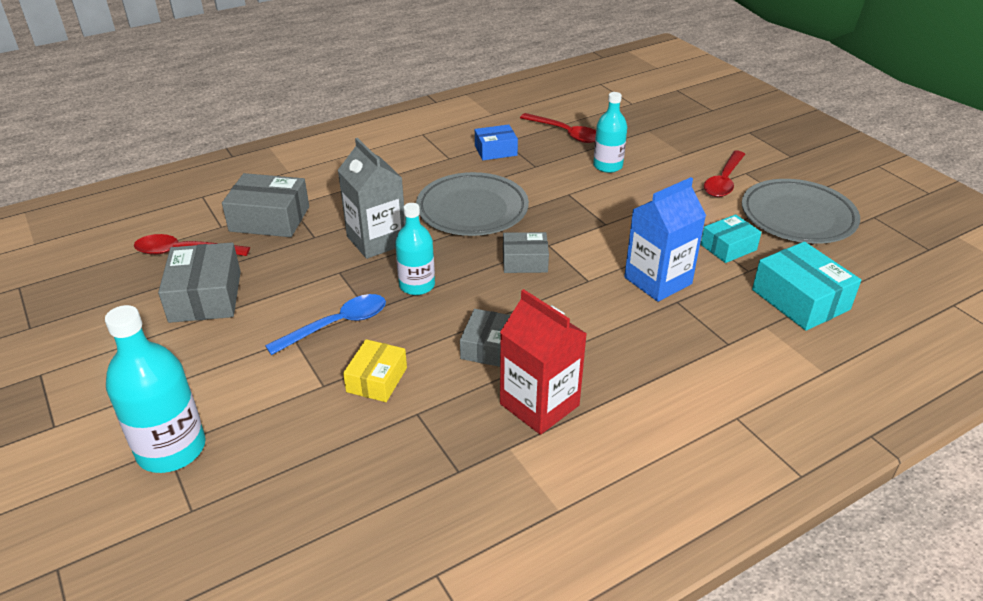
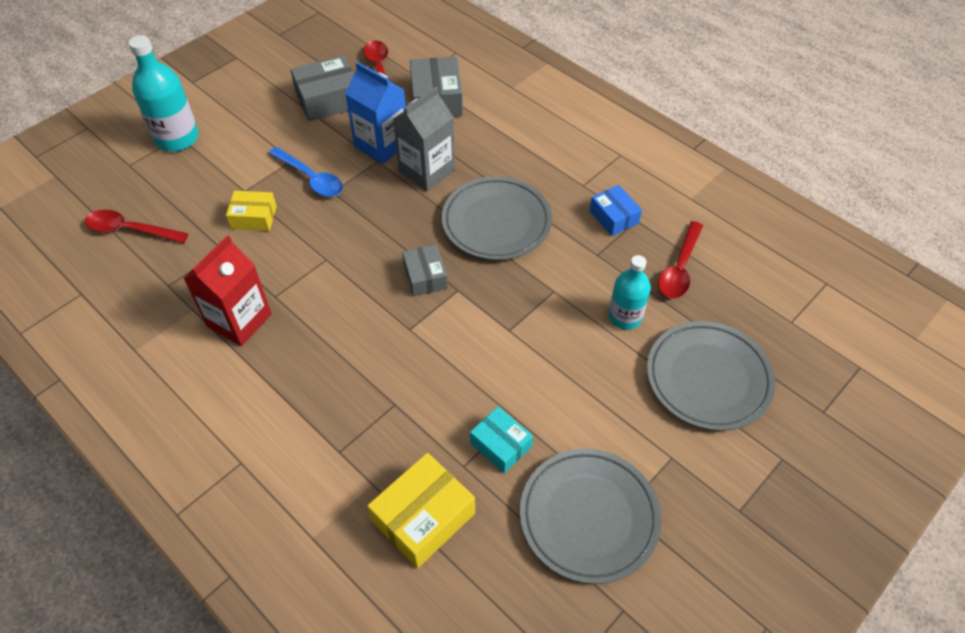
camera: 75 degrees right, 15 degrees up
(417, 285) = (371, 212): turquoise bottle -> none
(487, 346) = (302, 274): grey box -> none
(658, 281) = (423, 385): blue carton -> blue carton (381, 145)
(676, 144) = (708, 378): none -> grey plate
(724, 181) = (640, 434): red spoon -> red spoon (130, 230)
(800, 299) = (423, 517): turquoise box -> yellow box

